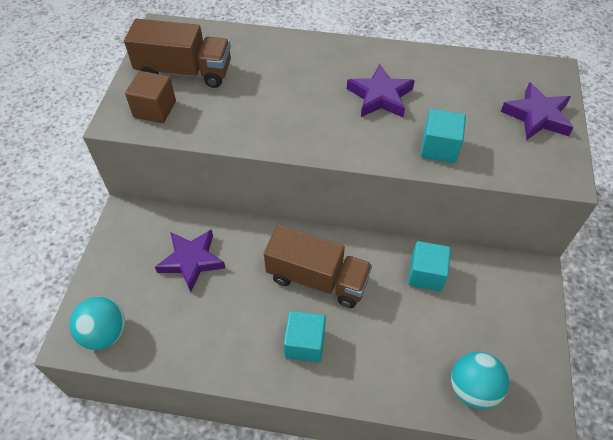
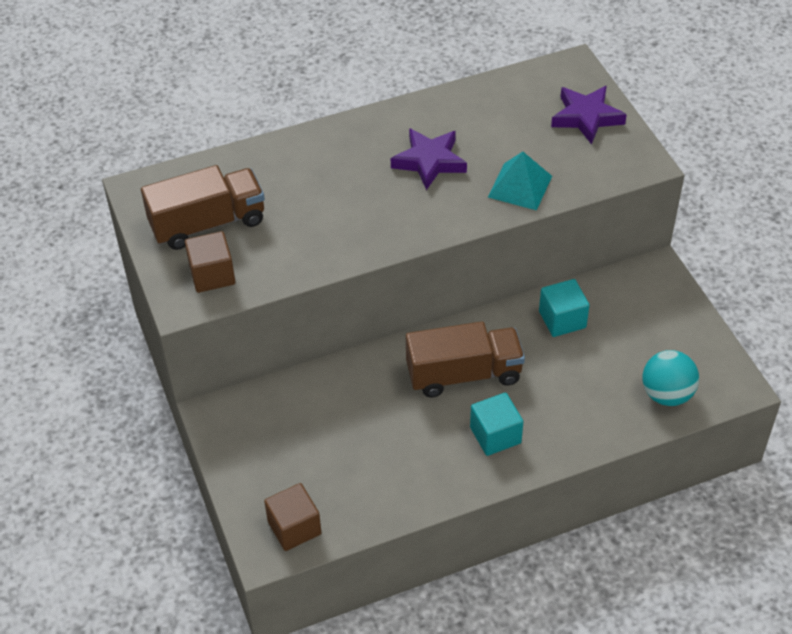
camera: 30 degrees left, 5 degrees down
(105, 333) = (294, 527): turquoise ball -> brown cube
(192, 261) = (325, 421): purple star -> none
(439, 148) = (520, 186): turquoise cube -> turquoise pyramid

